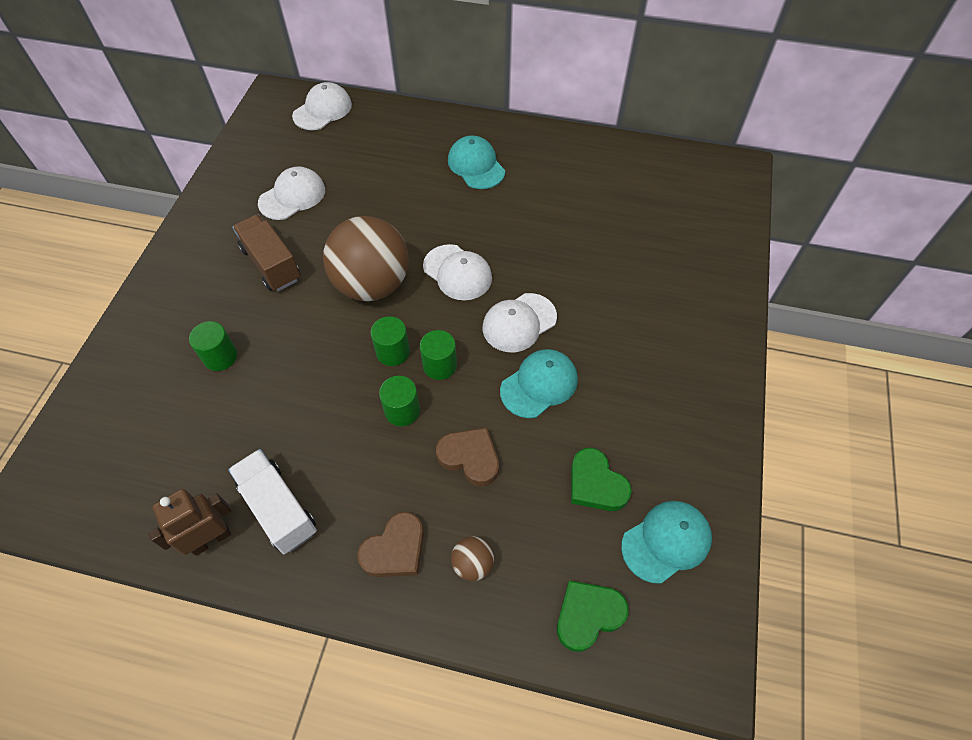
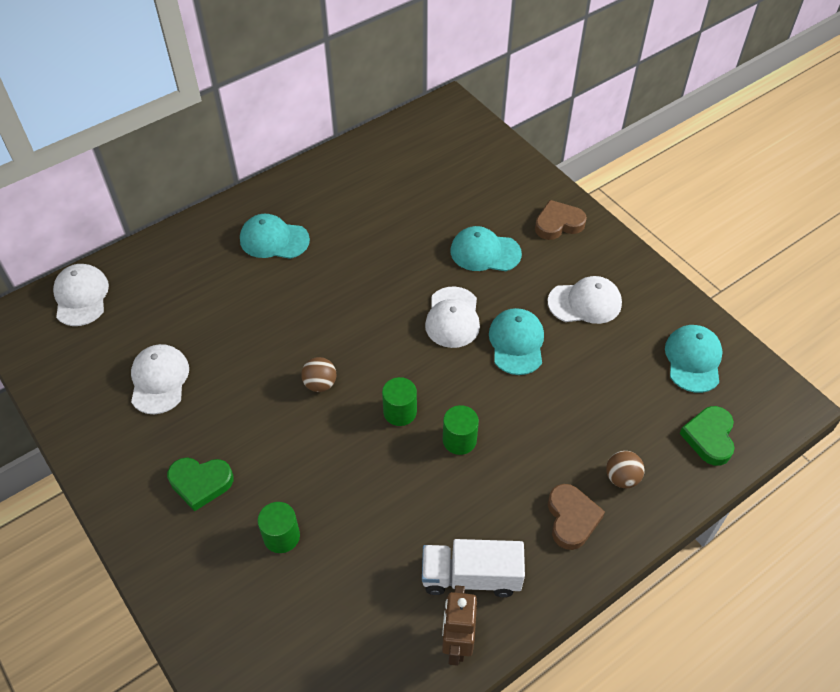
camera: 50 degrees left, 5 degrees down
(271, 264) = (220, 441): brown truck -> none
(372, 285) = (320, 384): brown ball -> brown ball, size x0.42
(440, 365) = (442, 390): green cylinder -> none
(457, 272) = (368, 322): white cap -> white cap (585, 303)
(470, 457) = (538, 424): brown heart -> brown heart (558, 224)
(596, 484) = (622, 367): green heart -> green heart (200, 483)
(610, 298) = (485, 252): none -> turquoise cap

